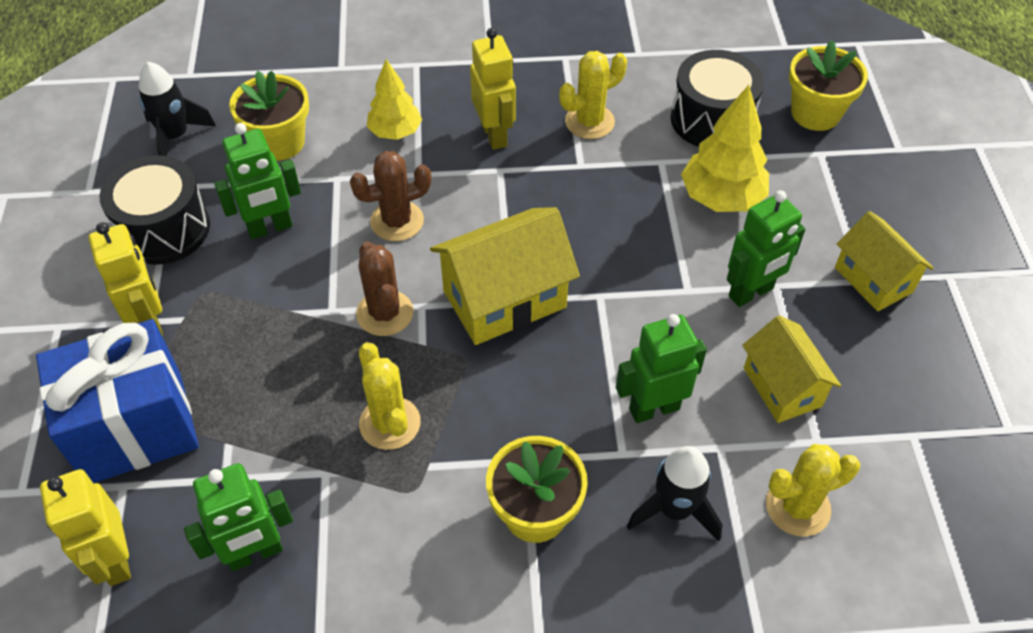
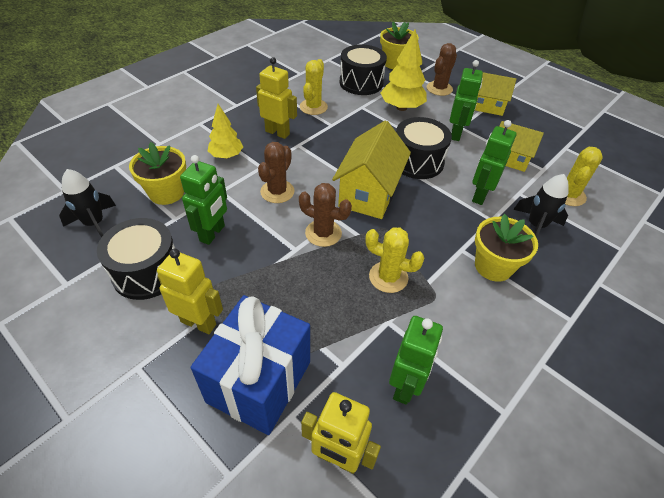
camera: 45 degrees left, 5 degrees down
(631, 298) = (417, 161): none -> black drum
(831, 200) = (439, 88): none -> brown cactus

